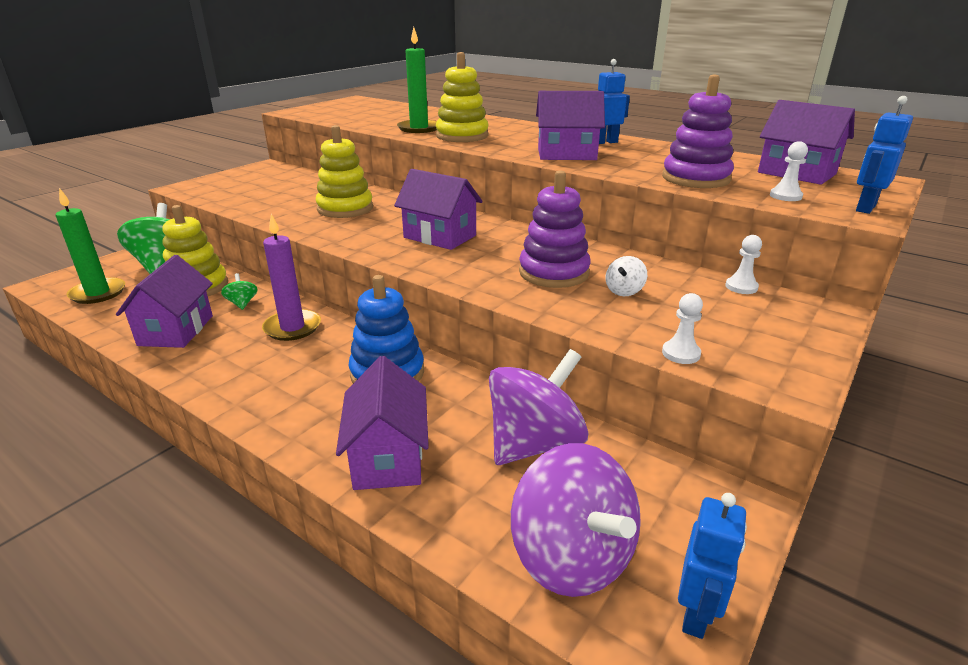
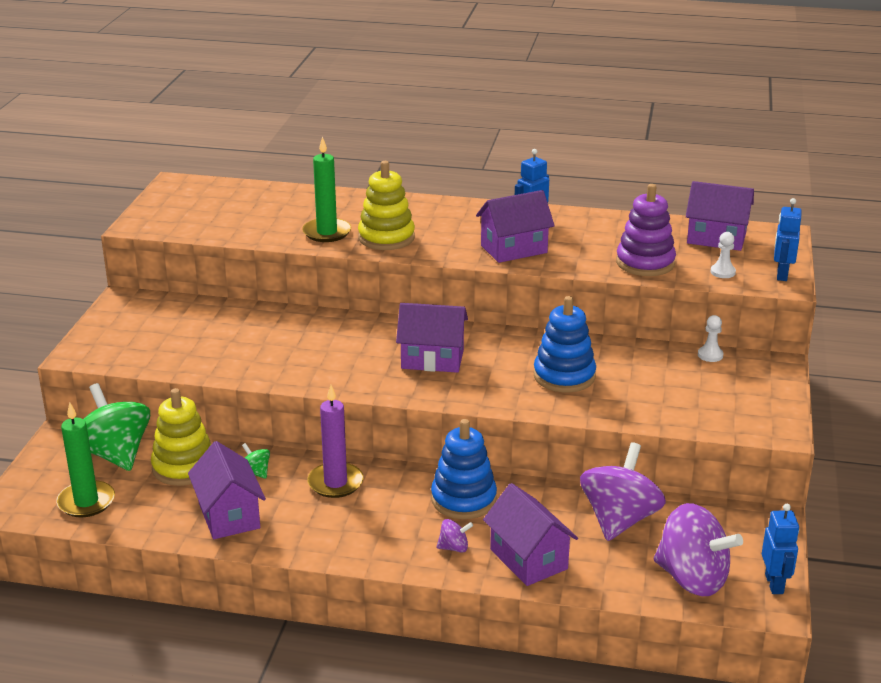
camera: 25 degrees left, 0 degrees up
(325, 418) = (454, 548): none -> purple spinning top
(345, 208) = (301, 345): yellow stacking toy -> none
(553, 272) = (564, 376): purple stacking toy -> blue stacking toy
(624, 291) = (630, 381): white spinning top -> none
(681, 353) = (703, 425): white pawn -> none

